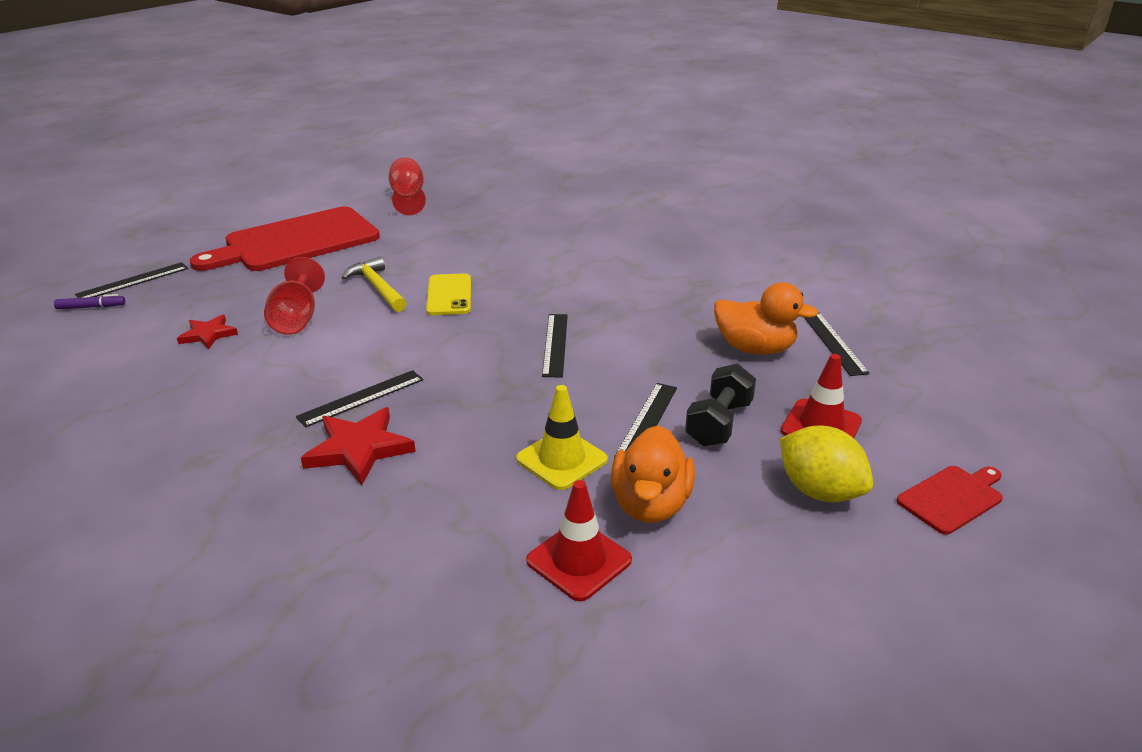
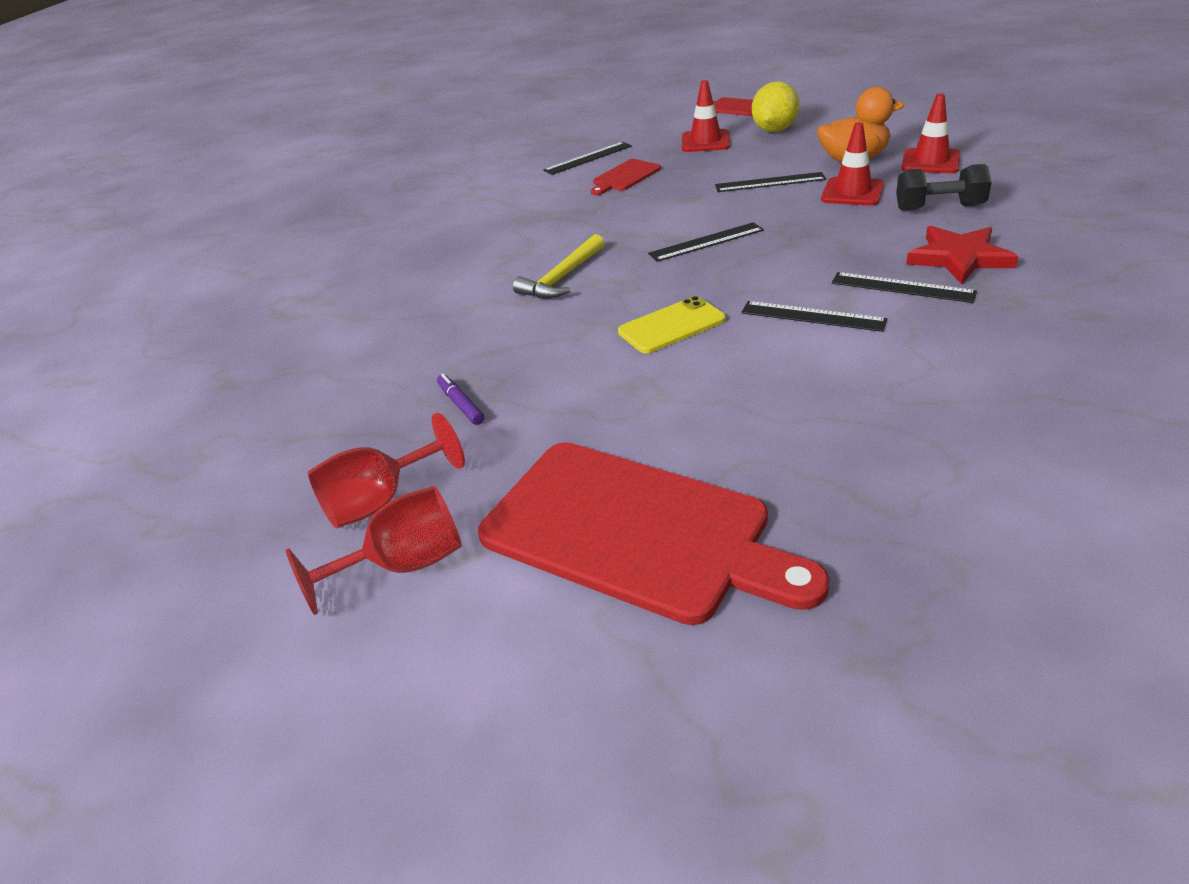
camera: 110 degrees left, 5 degrees up
(91, 307) = (1053, 621): purple marker -> purple marker (461, 404)
(133, 281) = (940, 638): black ruler -> black ruler (812, 316)
(208, 334) = (946, 441): red star -> none
(297, 319) = (833, 396): red goblet -> red goblet (403, 565)
(377, 287) = (702, 379): yellow hammer -> yellow hammer (562, 278)
(561, 459) = (852, 192): yellow traffic cone -> red traffic cone
(719, 423) = (742, 164): black dumbbell -> black dumbbell (939, 207)
(754, 348) = (625, 177): orange duck -> red cutting board

